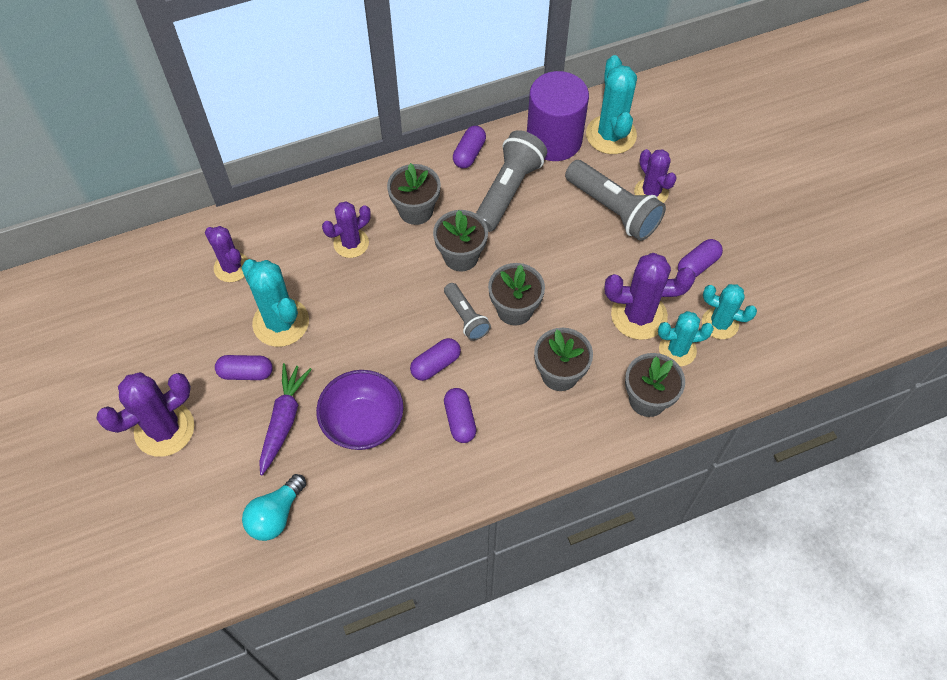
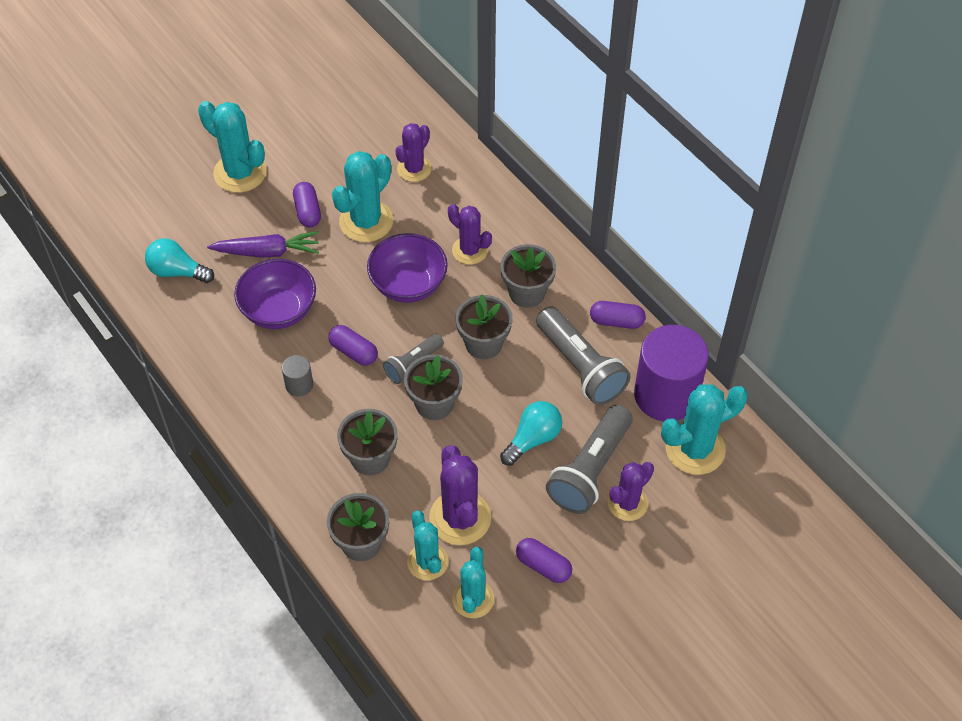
camera: 75 degrees right, 5 degrees down
(164, 429) = (240, 173): purple cactus -> turquoise cactus
(372, 302) = (408, 284): none -> purple bowl
(460, 420) = (299, 385): purple capsule -> grey cylinder
(508, 190) = (580, 366): grey flashlight -> grey flashlight turned 45 degrees clockwise
(572, 243) = (533, 439): none -> turquoise light bulb

